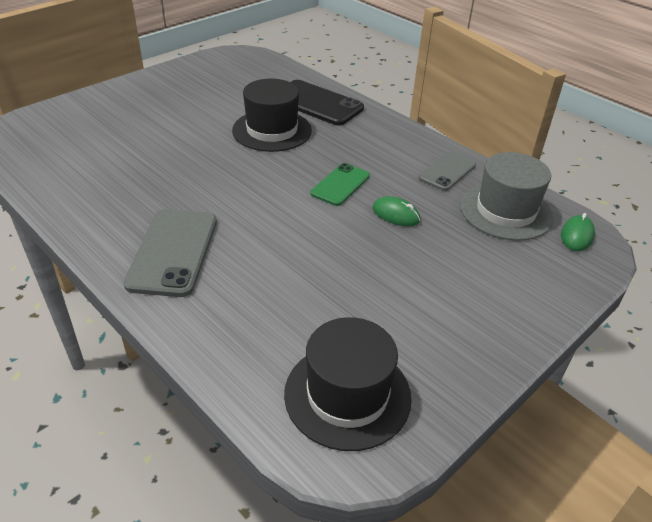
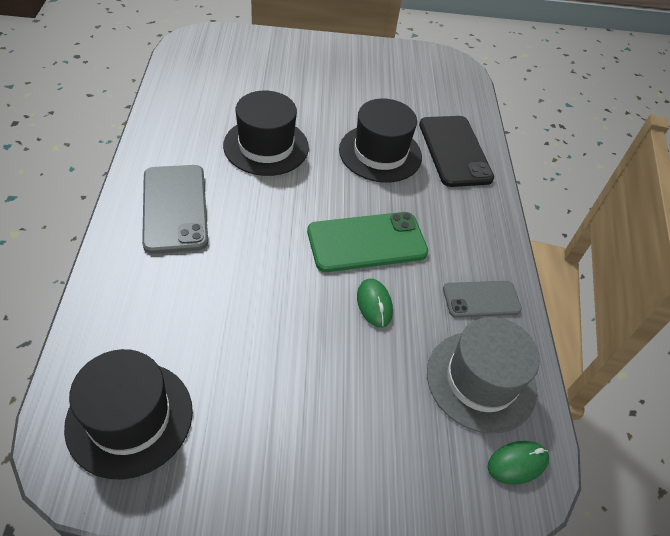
camera: 40 degrees right, 10 degrees up
(173, 252) = (175, 208): grey phone -> grey phone turned 60 degrees counterclockwise
(183, 172) = (266, 146): none -> black hat
(340, 185) = (367, 242): green phone -> green phone, size x1.62

